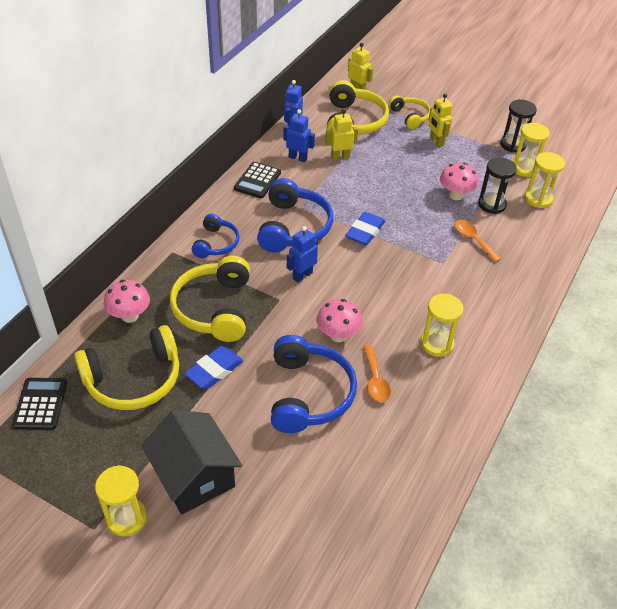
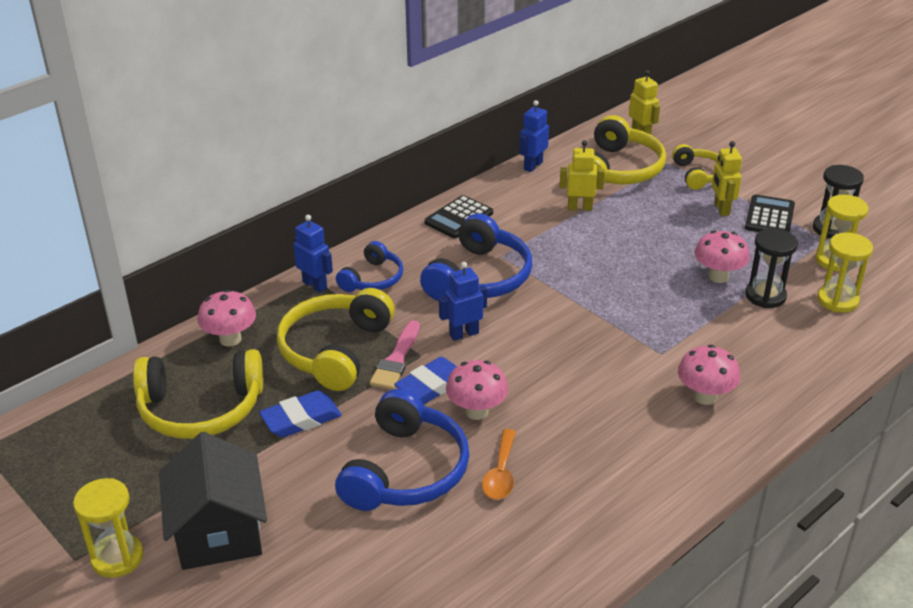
camera: 20 degrees right, 10 degrees down
(40, 404) = (83, 412): black calculator -> black calculator (769, 217)
(263, 306) = (396, 360): none -> pink brush
(298, 158) = (523, 200): blue robot -> blue robot (315, 285)
(365, 232) = (571, 298): blue eraser -> blue eraser (432, 385)
(437, 344) = (606, 448): yellow hourglass -> none
(473, 240) = (718, 334): orange spoon -> none
(484, 289) = (705, 396): none -> pink mushroom

